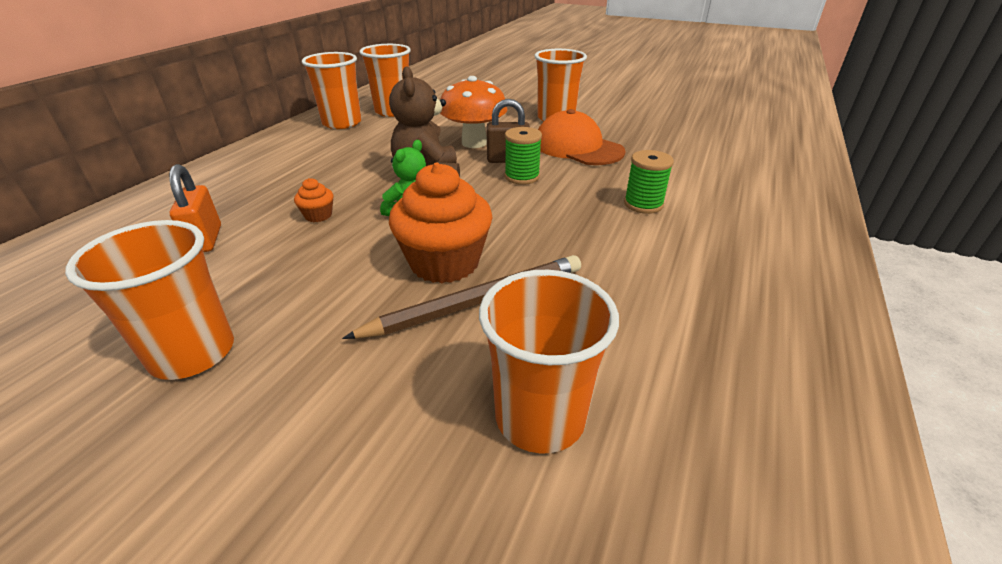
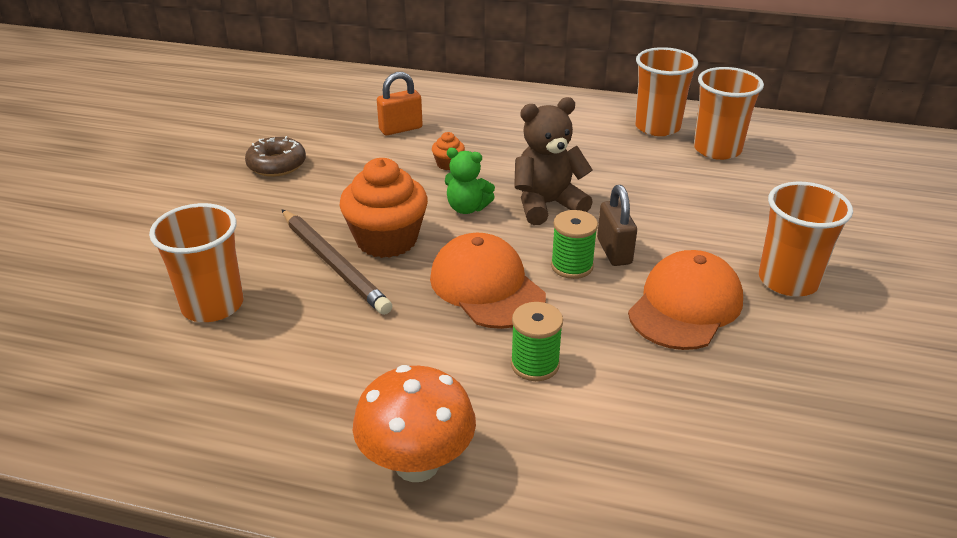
camera: 80 degrees right, 0 degrees up
(192, 353) = (277, 165): orange cup -> brown donut
(474, 143) = (652, 221): orange mushroom -> orange mushroom (417, 464)
(541, 214) = (486, 287): none -> orange cap

